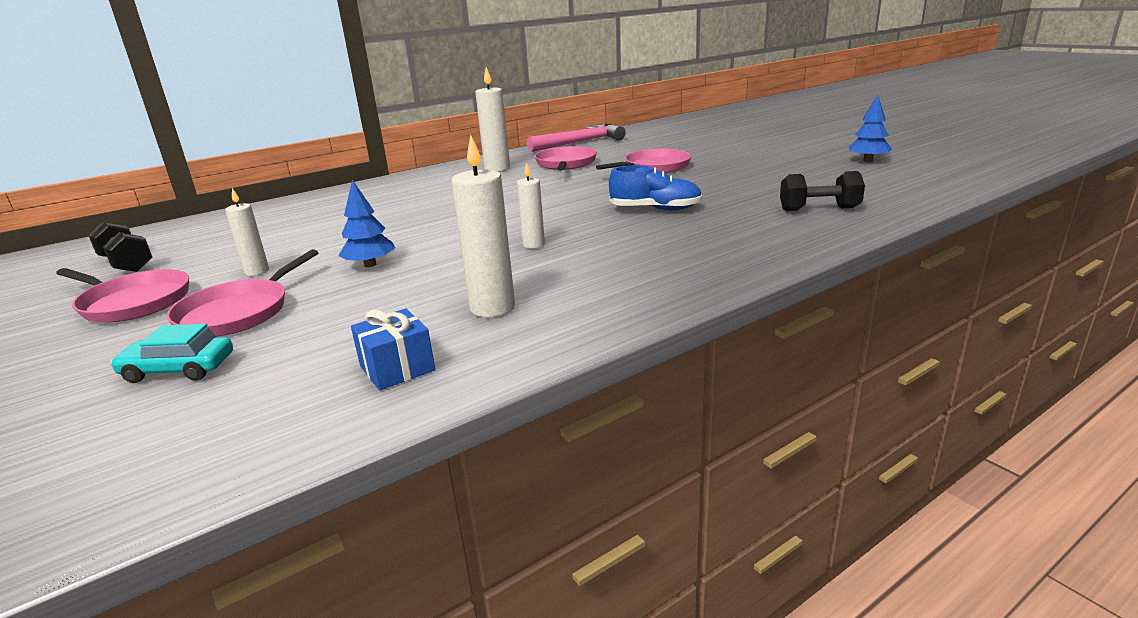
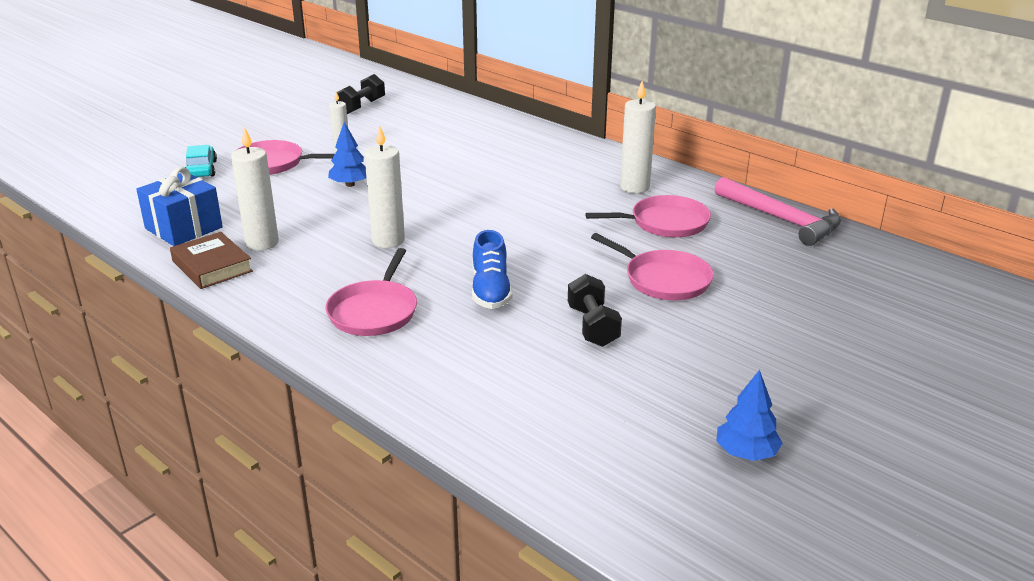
camera: 75 degrees right, 5 degrees up
(133, 302) = (295, 129): pink pan -> pink pan (374, 312)
(397, 368) = (183, 228): blue gift -> blue gift, size x1.58
(533, 245) = (388, 241): white candle -> white candle, size x1.66
(539, 337) = (212, 266): none -> brown book
(819, 209) = (495, 393): black dumbbell -> black dumbbell (593, 326)

